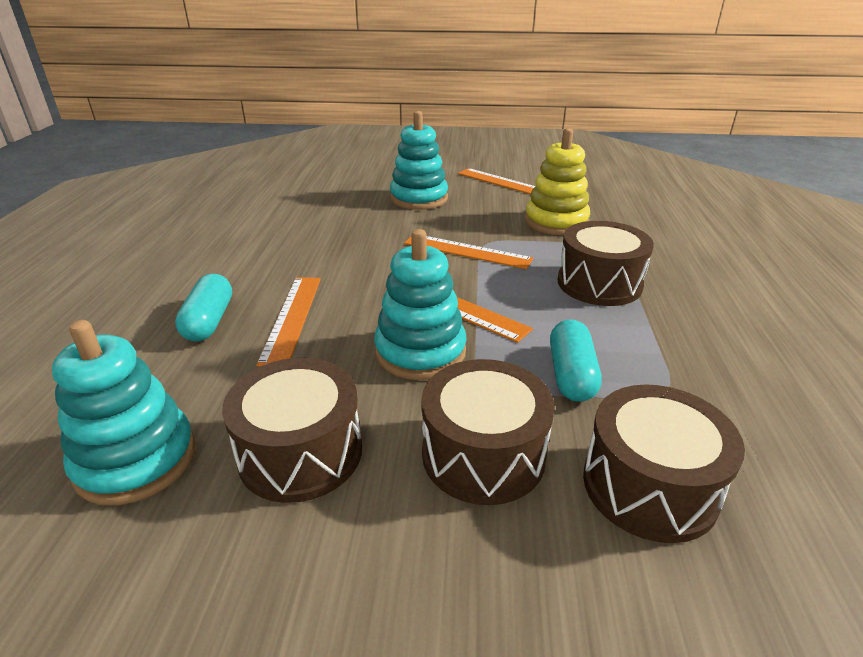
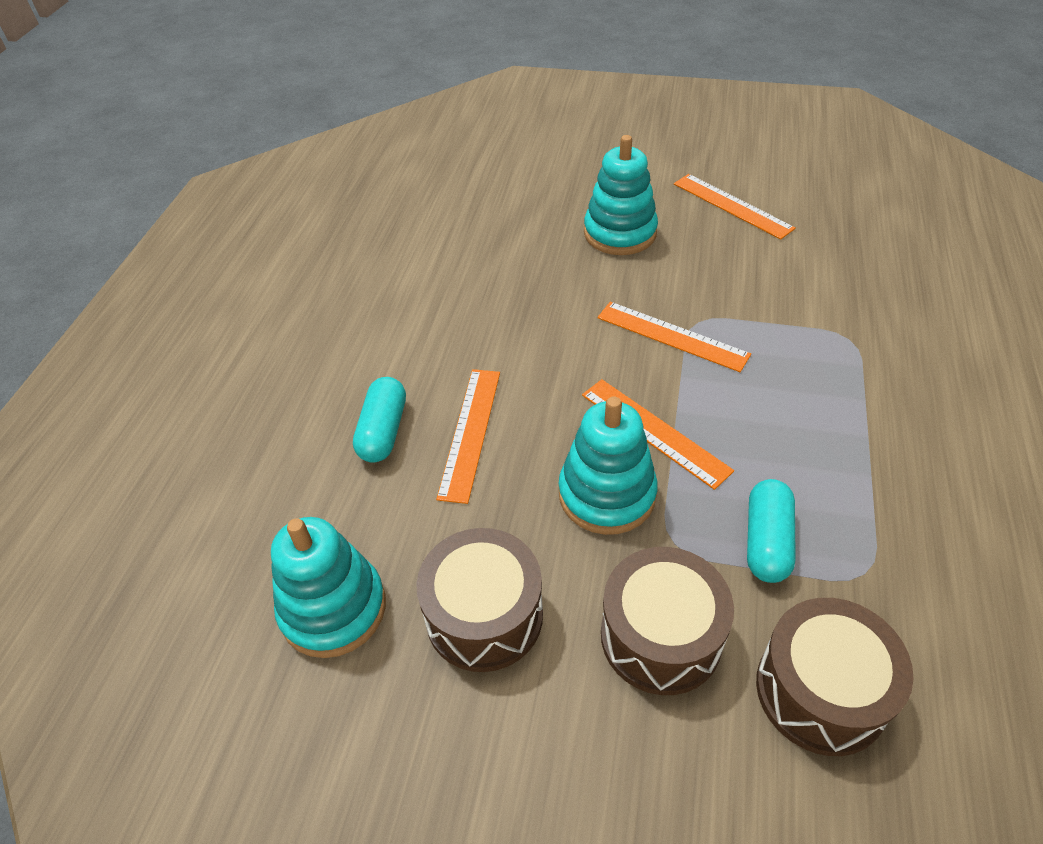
camera: 10 degrees right, 15 degrees up
(556, 222) = (789, 288): yellow stacking toy -> none
(599, 283) = (824, 403): brown drum -> none

